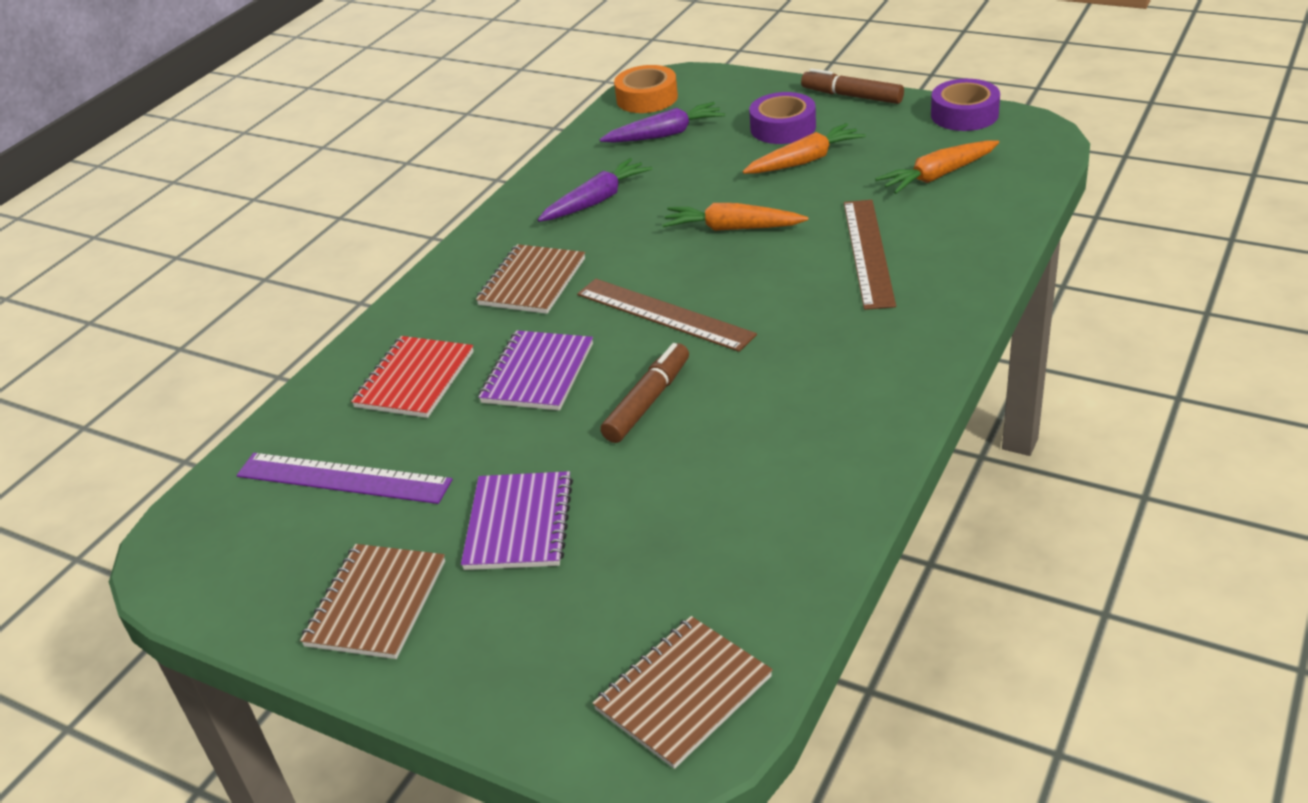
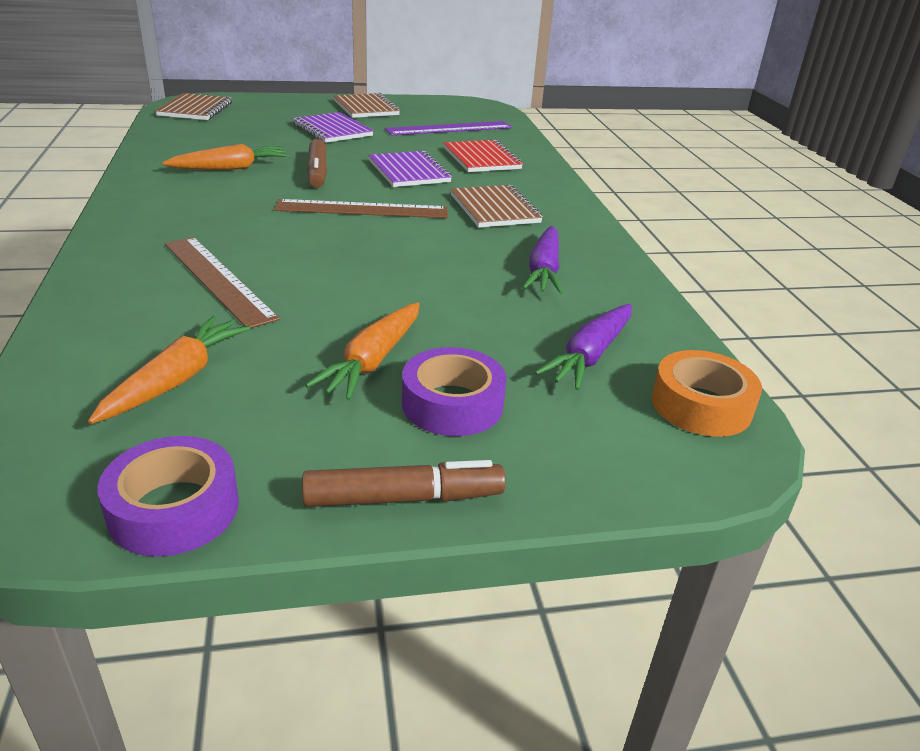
camera: 135 degrees right, 5 degrees down
(732, 228) = (378, 273): orange carrot -> orange carrot (231, 168)

